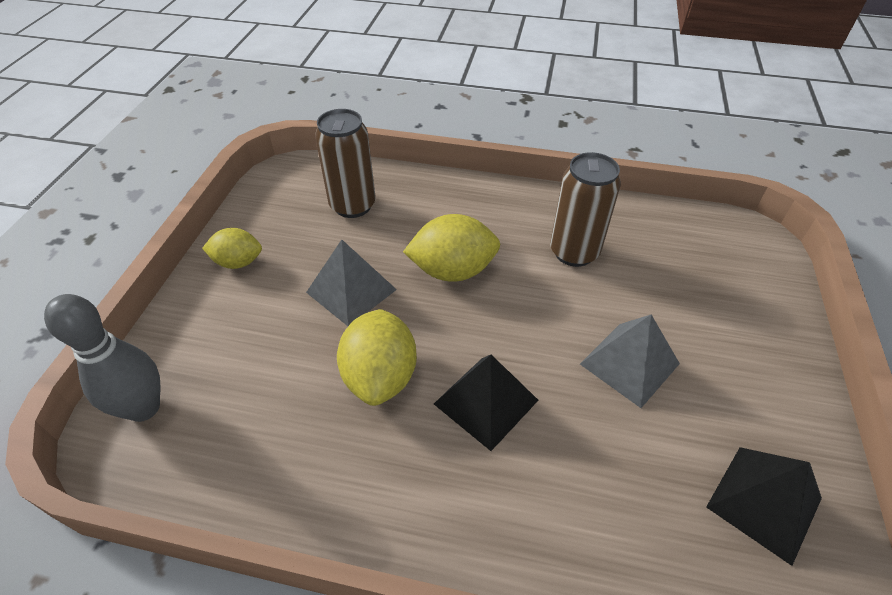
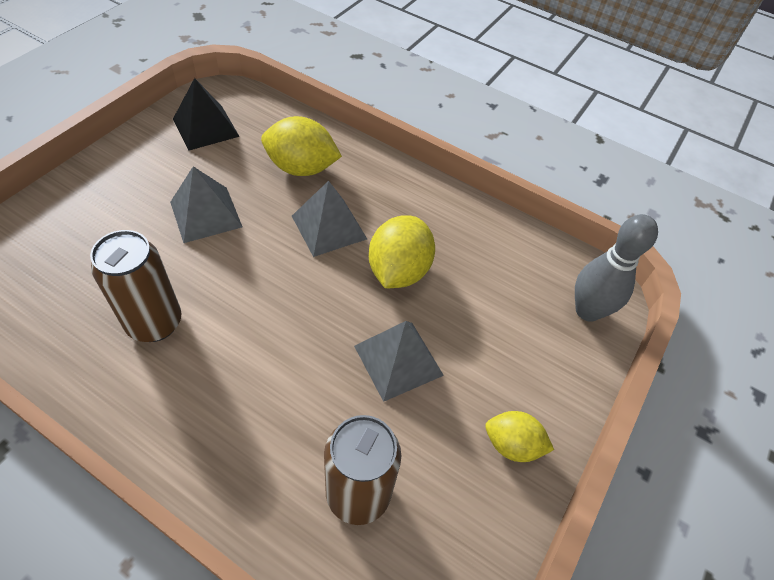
camera: 165 degrees left, 5 degrees up
(452, 270) = (289, 347): yellow lemon -> yellow lemon (301, 168)
(486, 402) = (329, 227): black pyramid -> grey pyramid

